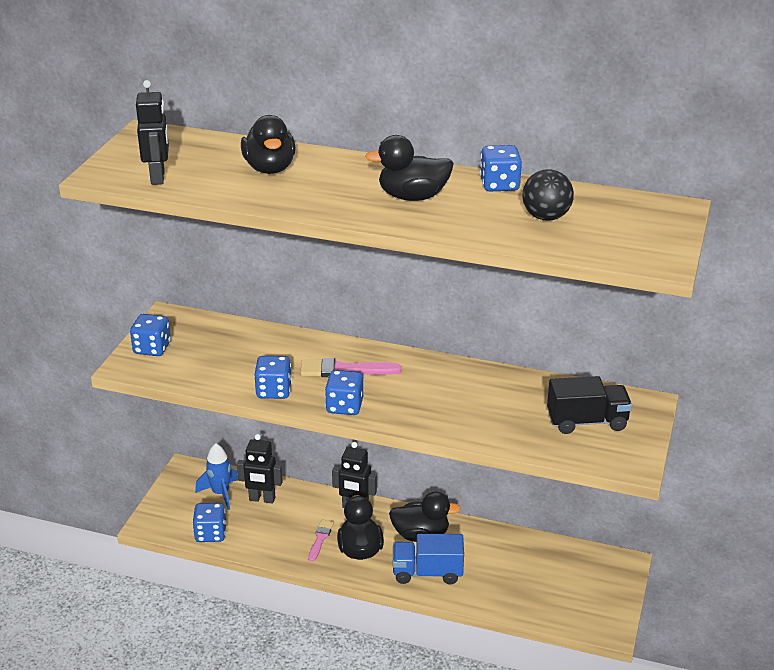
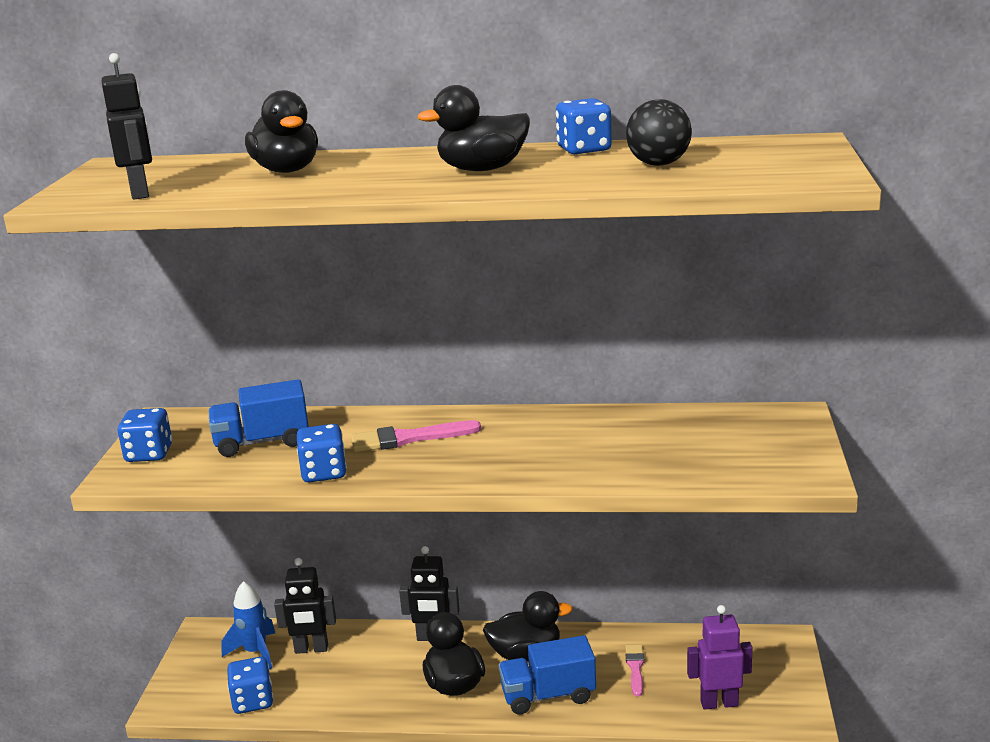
camera: 10 degrees left, 10 degrees down
(236, 353) = (262, 442): none -> blue truck
(320, 539) = (399, 681): pink brush -> pink brush (635, 668)
(344, 406) = (422, 474): blue dice -> none
(553, 604) = (719, 703): none -> purple robot
(587, 421) = (732, 443): black truck -> none

